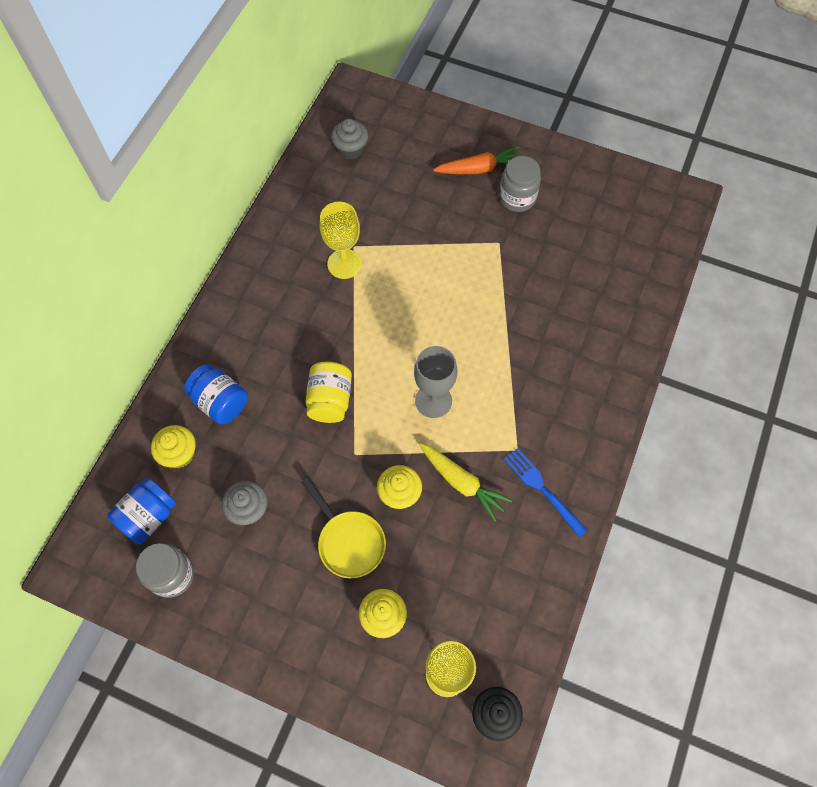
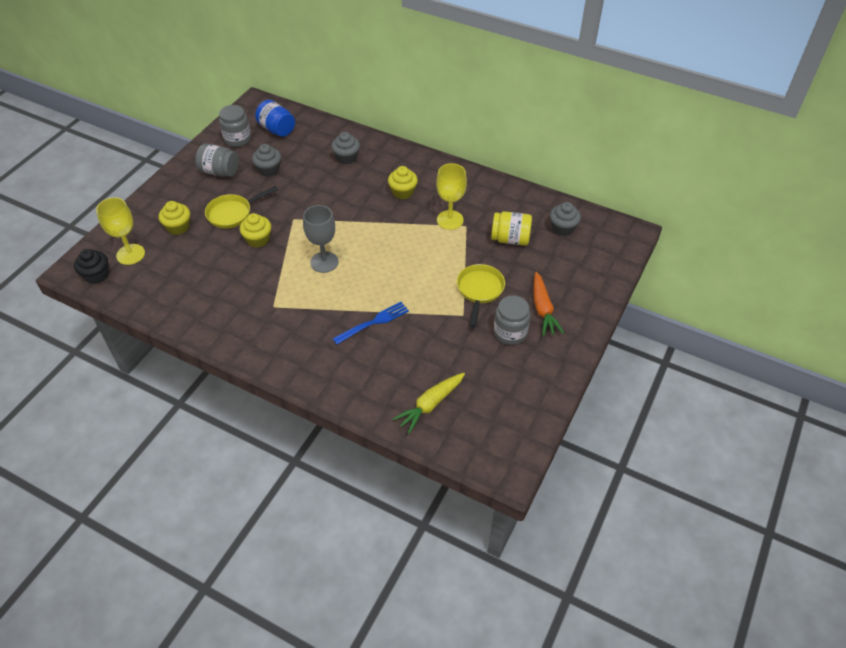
camera: 95 degrees right, 15 degrees down
(179, 454) = (314, 141): yellow cupcake -> yellow cupcake (403, 192)
(220, 402) = (346, 158): blue jar -> grey cupcake
(254, 584) = (220, 171): none -> grey jar
(330, 400) = (336, 208): yellow jar -> yellow jar (510, 239)
(460, 228) = (479, 291): none -> yellow pan
(462, 482) = (256, 272): yellow carrot -> yellow carrot (430, 405)
(542, 489) = (237, 318): blue fork -> blue fork (373, 322)

